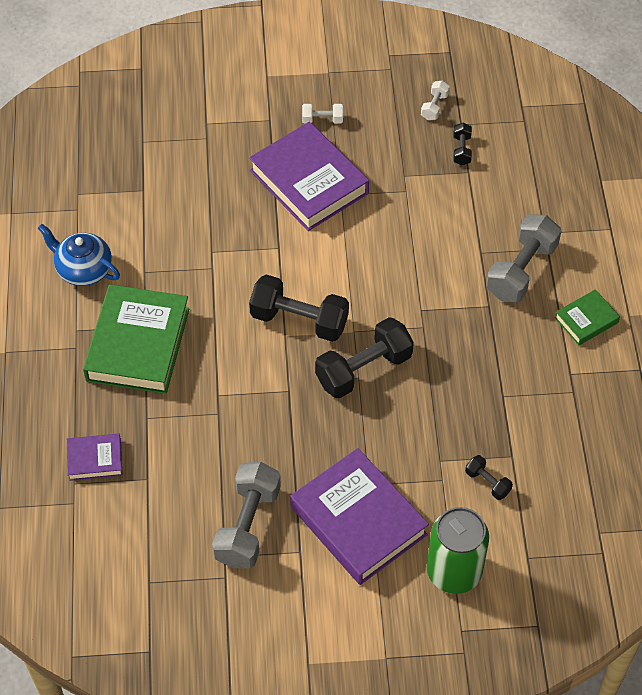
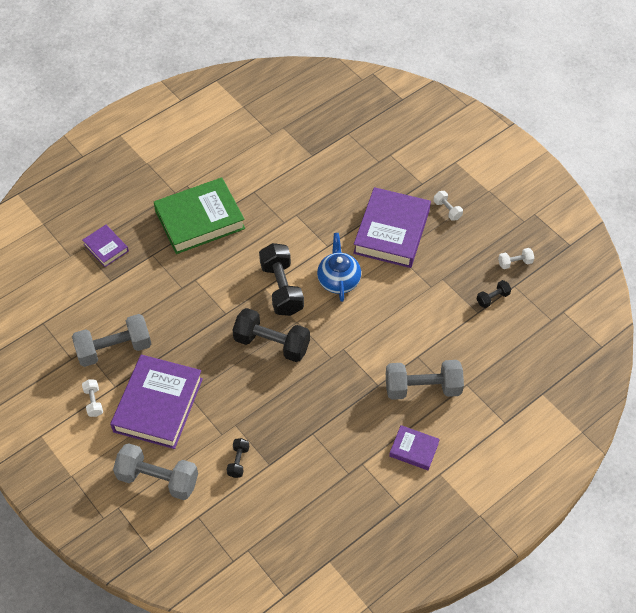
camera: 55 degrees right, 0 degrees up
(83, 270) = (231, 163): blue teapot -> blue teapot (338, 280)
(304, 584) = (93, 402): none -> white dumbbell
(454, 572) = (158, 479): green can -> grey dumbbell
(586, 320) = (414, 449): green book -> purple book

